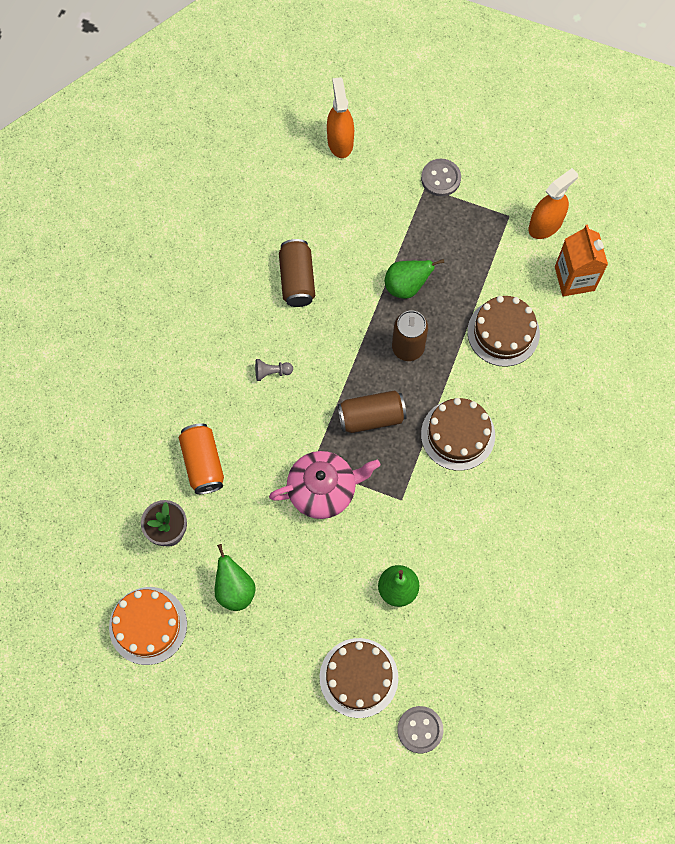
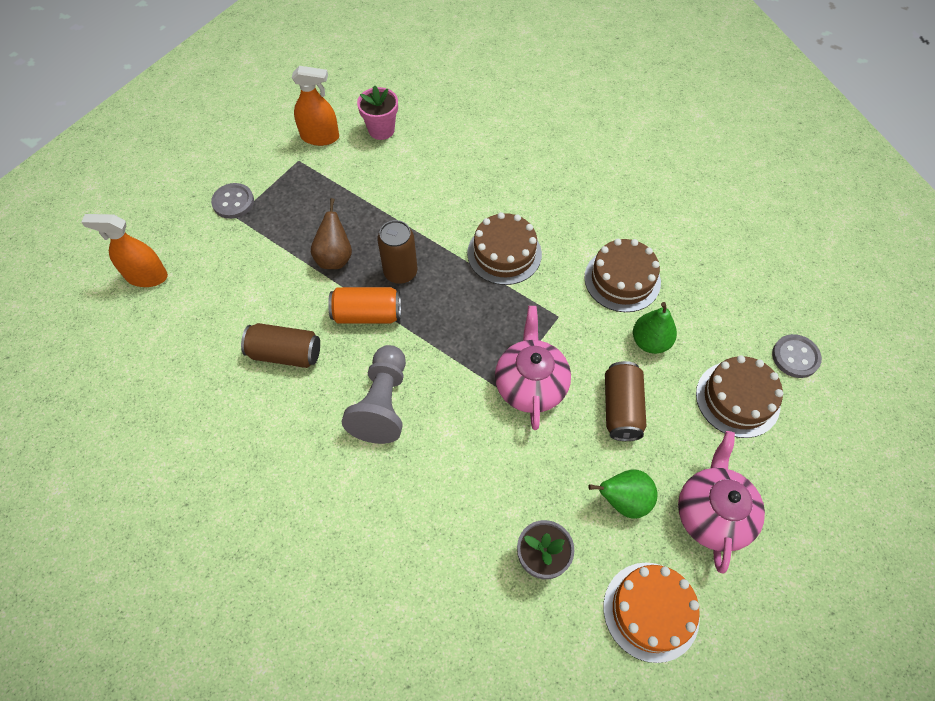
camera: 75 degrees left, 10 degrees down
(203, 463) = (467, 501): orange can -> orange can (367, 314)
(241, 666) = (712, 514): none -> pink teapot
(272, 372) = (382, 403): grey pawn -> grey pawn, size x2.28
(371, 417) = (463, 321): brown can -> brown can (621, 408)
(406, 286) = (335, 257): green pear -> brown pear
(503, 332) = (413, 193): brown cake -> brown cake (622, 279)
(545, 225) = (320, 137): orange spray bottle -> orange spray bottle turned 120 degrees clockwise
(574, 278) = (381, 130): orange carton -> pink flower pot

